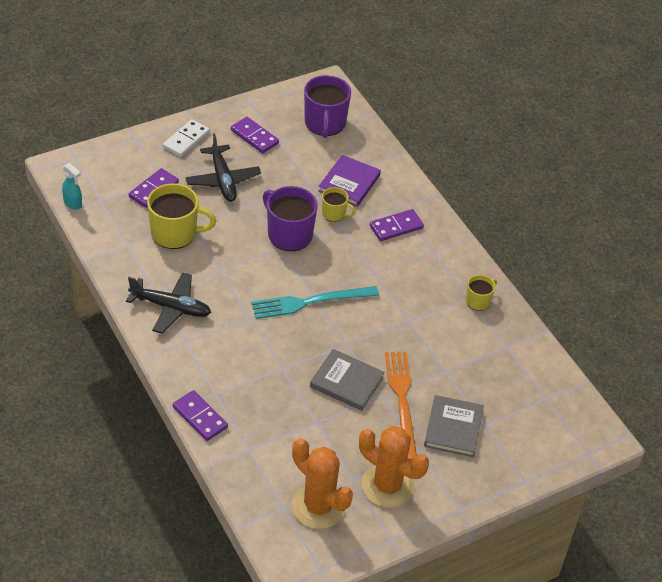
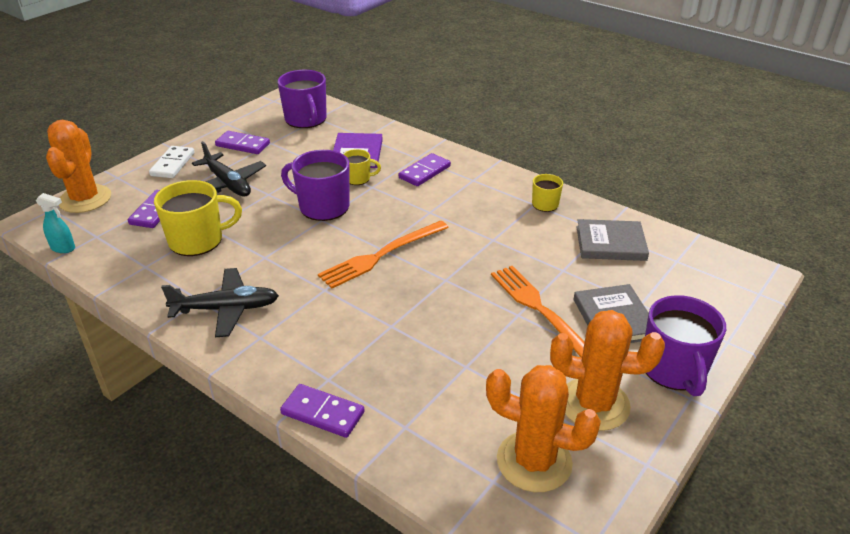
camera: 20 degrees left, 10 degrees down
(103, 156) = (85, 199): none -> orange cactus
(310, 302) = (381, 255): turquoise fork -> orange fork
(346, 382) = (470, 314): grey book -> grey book (610, 243)
(465, 485) = (674, 369): none -> purple mug

